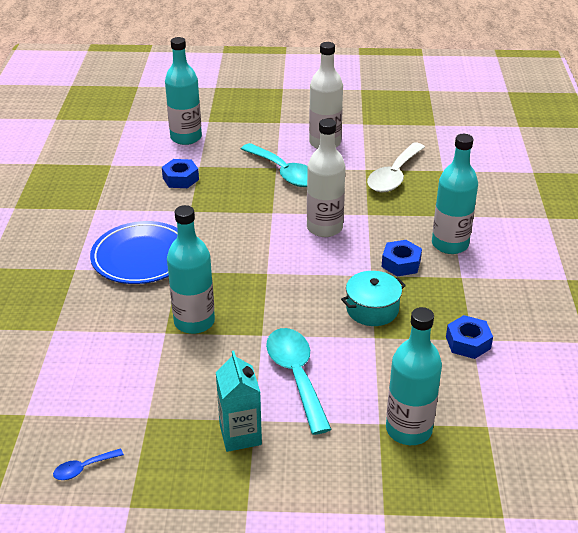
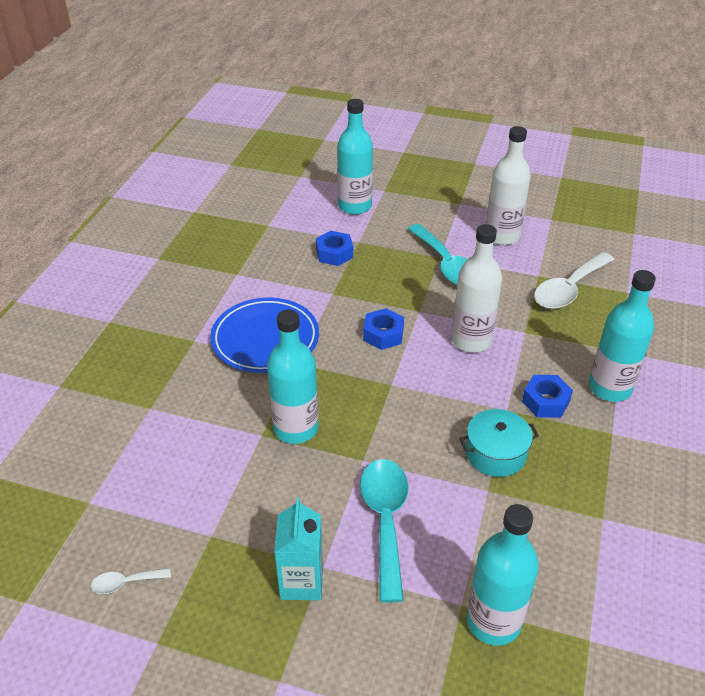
camera: 15 degrees right, 5 degrees up
(83, 468) = (125, 583): blue spoon -> white spoon
(468, 342) = (596, 521): blue nut -> blue nut (383, 334)

